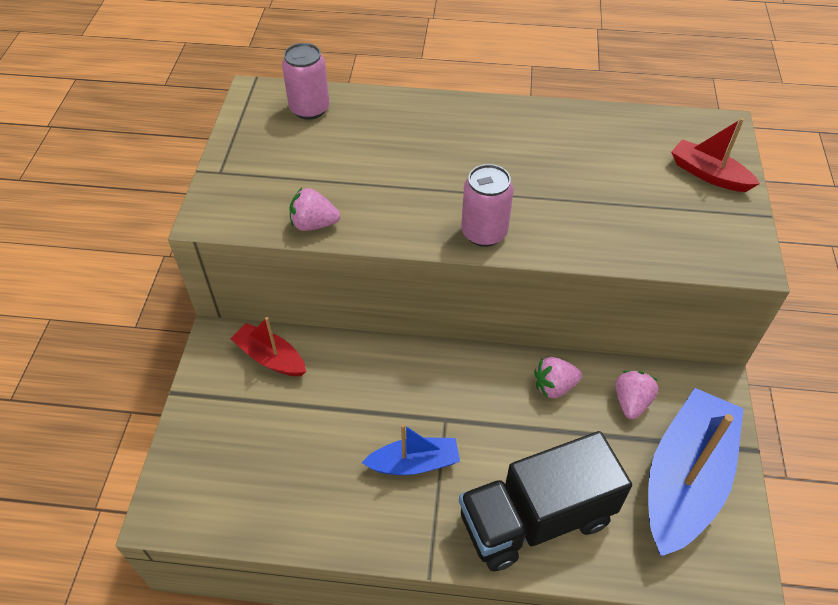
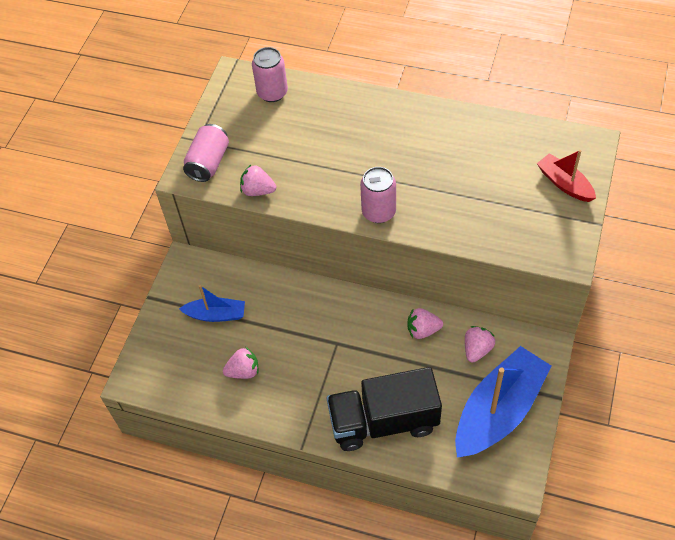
camera: 15 degrees right, 5 degrees up
(239, 197) = (208, 162): none -> pink can
(270, 357) = (220, 280): red boat -> none
(324, 476) = (243, 371): none -> pink strawberry
(414, 463) = (308, 371): blue boat -> blue boat (216, 314)

